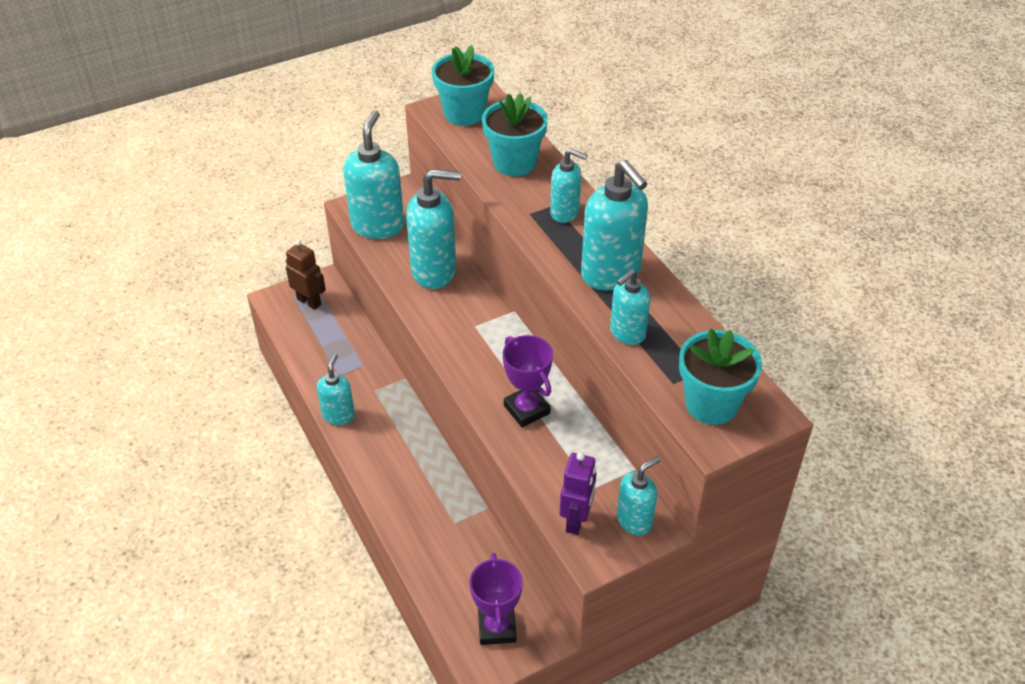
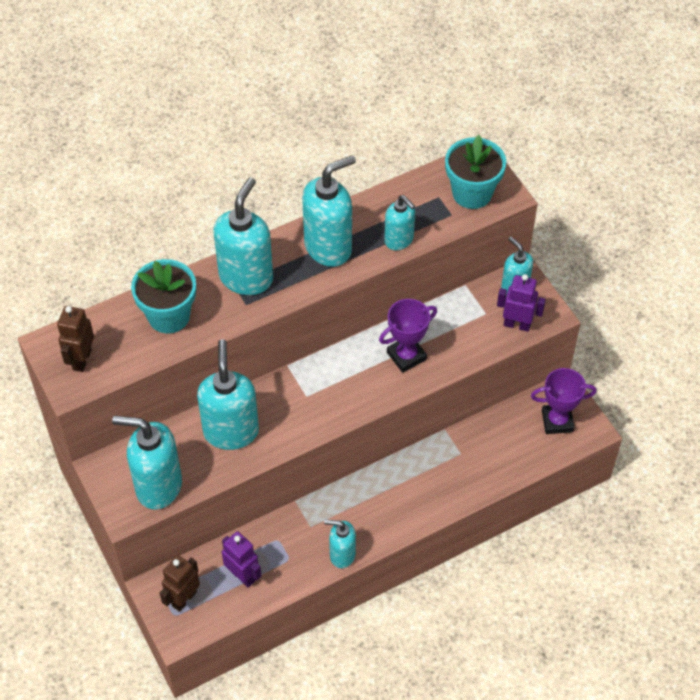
camera: 90 degrees left, 10 degrees up
(326, 341) = (242, 575): none -> purple robot
(464, 113) = (81, 359): turquoise flower pot -> brown robot
(565, 213) = (246, 277): turquoise soap dispenser -> turquoise soap dispenser, size x1.71

